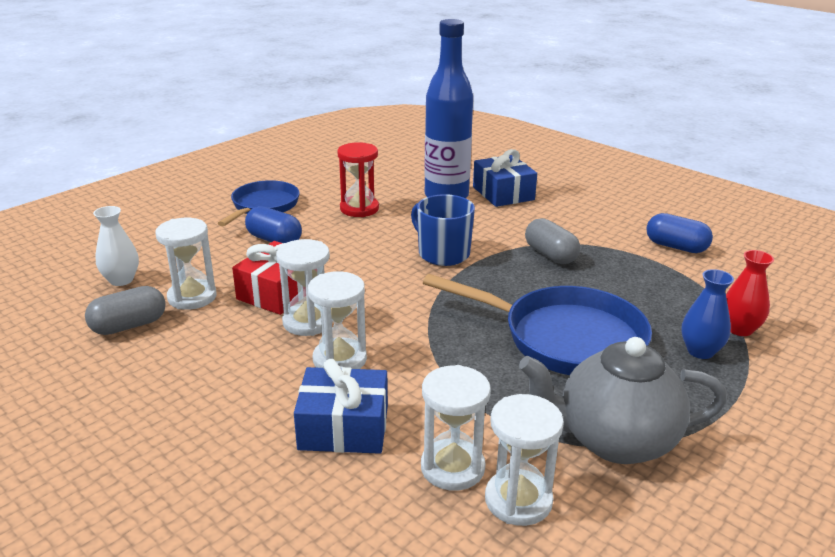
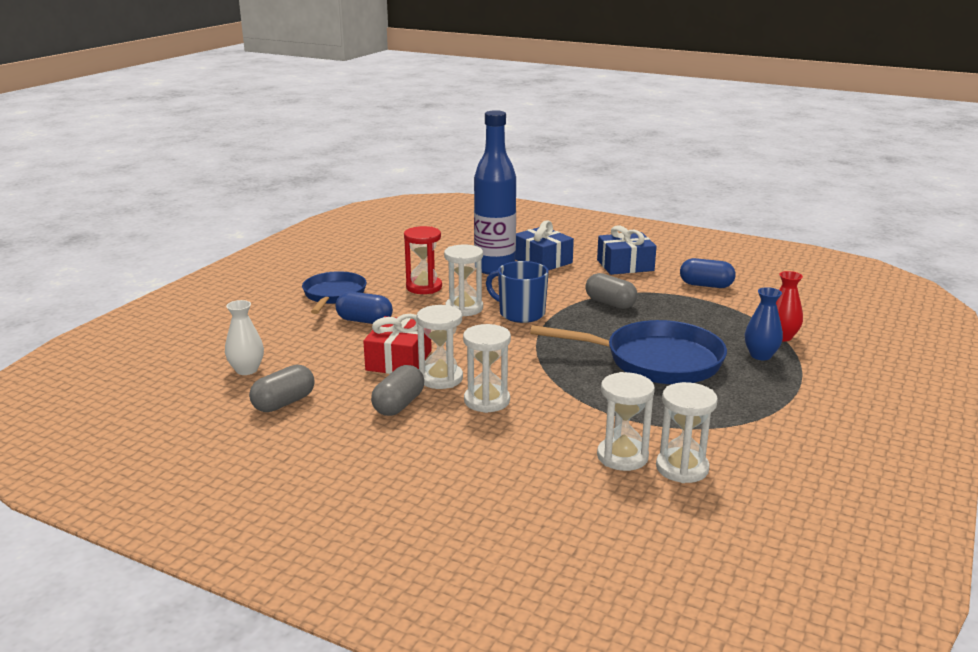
camera: 15 degrees left, 5 degrees down
(192, 297) = (324, 374): white hourglass -> white hourglass (464, 308)
(242, 348) = (399, 405): none -> grey capsule
(344, 427) = (522, 445): blue gift -> blue gift (625, 265)
(614, 440) = (729, 421): grey teapot -> none

